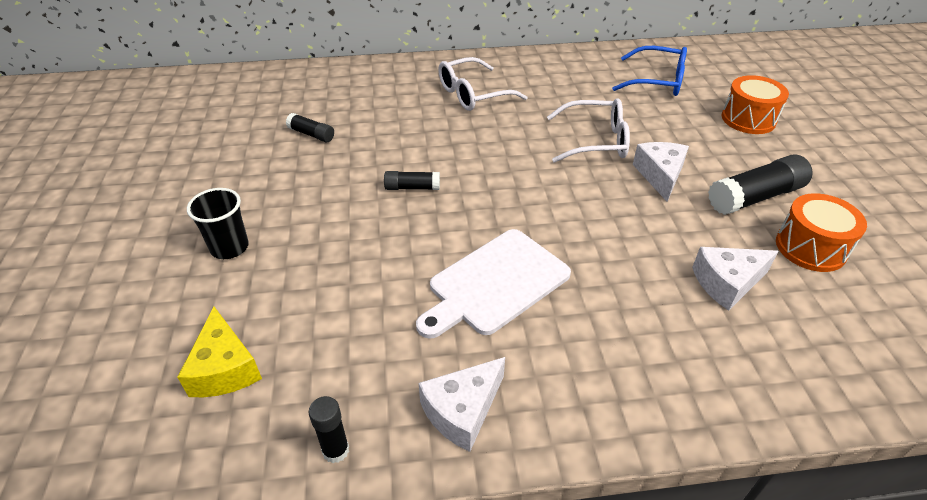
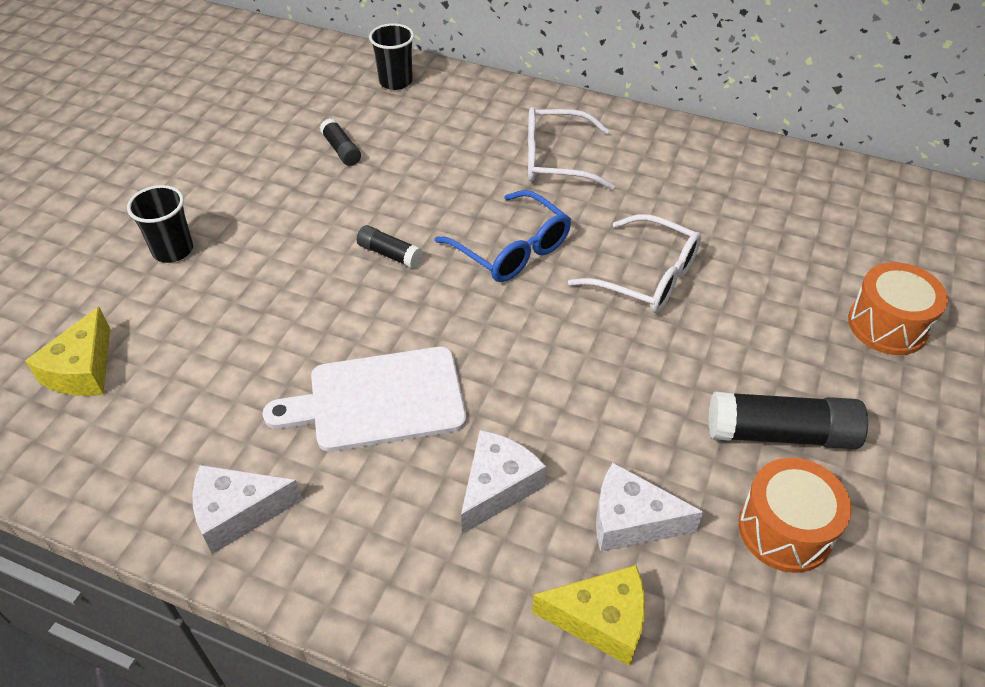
camera: 30 degrees right, 5 degrees up
(313, 80) = (395, 81): none -> black cup
(336, 450) = (108, 491): black glue stick -> none
(657, 81) = (812, 223): blue glasses -> blue glasses (512, 249)
(660, 175) = (684, 354): white cheese -> white cheese (497, 487)
(770, 351) = (601, 620): none -> yellow cheese

